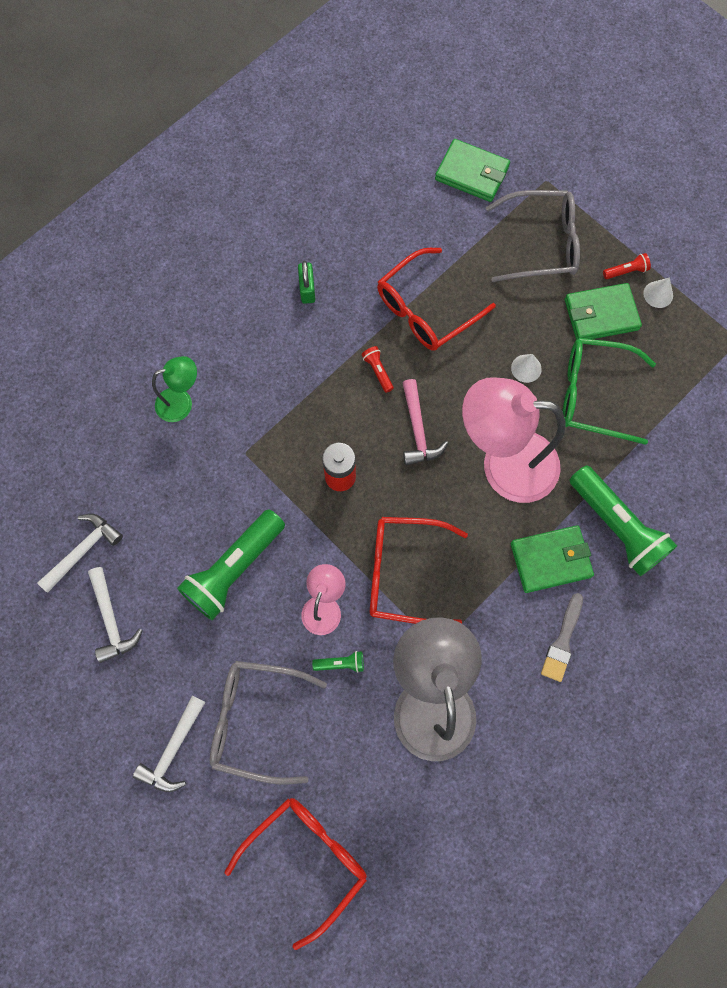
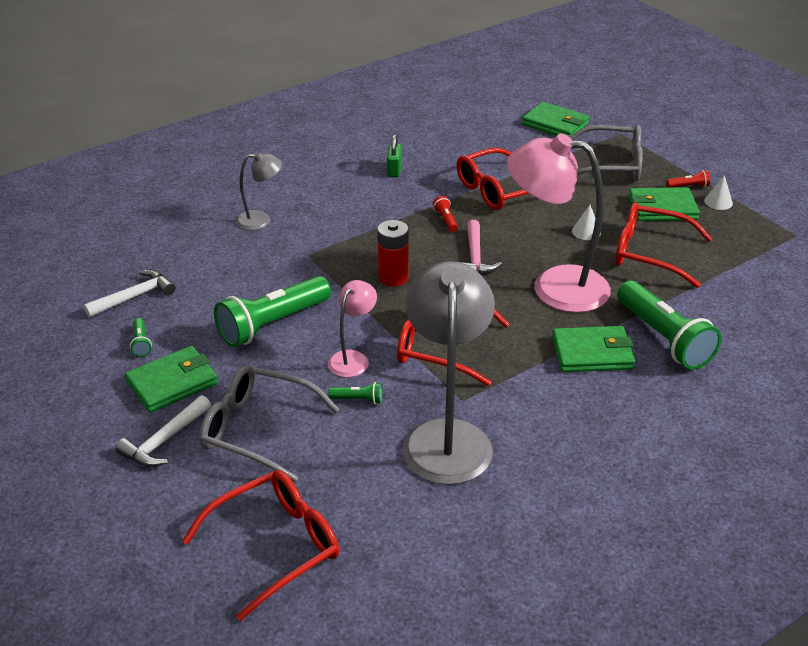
camera: 10 degrees right, 35 degrees down
(111, 620) = (141, 343): white hammer -> green flashlight
(158, 671) = (172, 383): none -> green wallet
(181, 402) = (261, 220): green lamp -> grey lamp
(562, 641) = (596, 412): grey brush -> none
(593, 394) = (649, 253): green glasses -> red glasses

